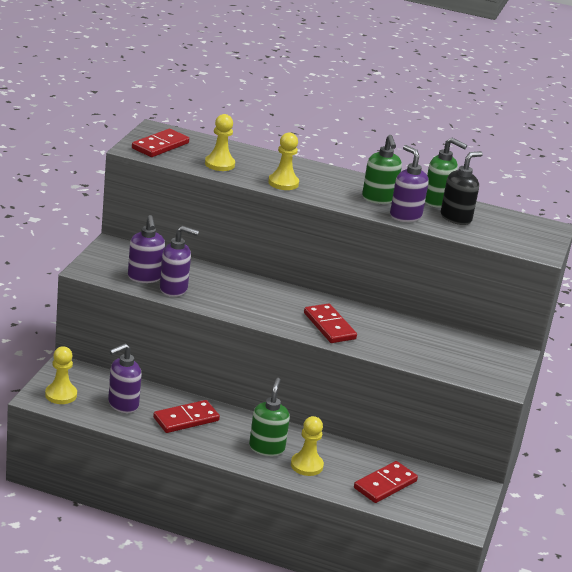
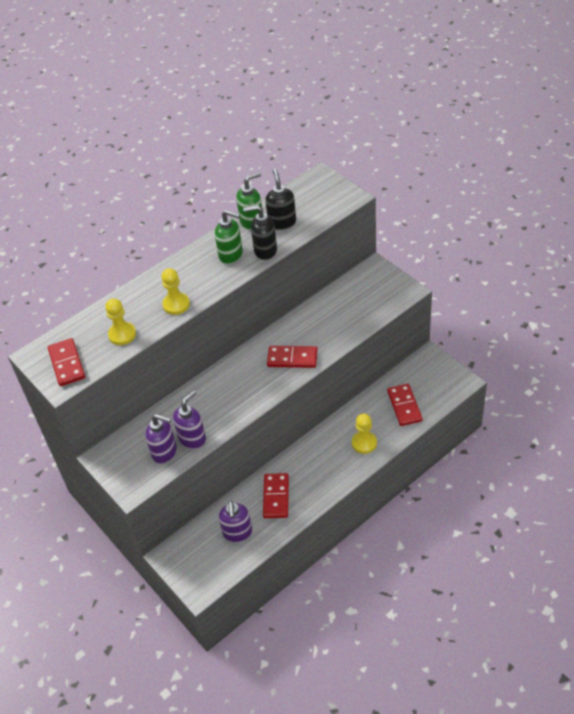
camera: 50 degrees left, 20 degrees up
(61, 395) = (203, 572): yellow pawn -> none
(266, 448) = (333, 459): green soap dispenser -> none
(405, 216) = (265, 251): purple soap dispenser -> black soap dispenser

